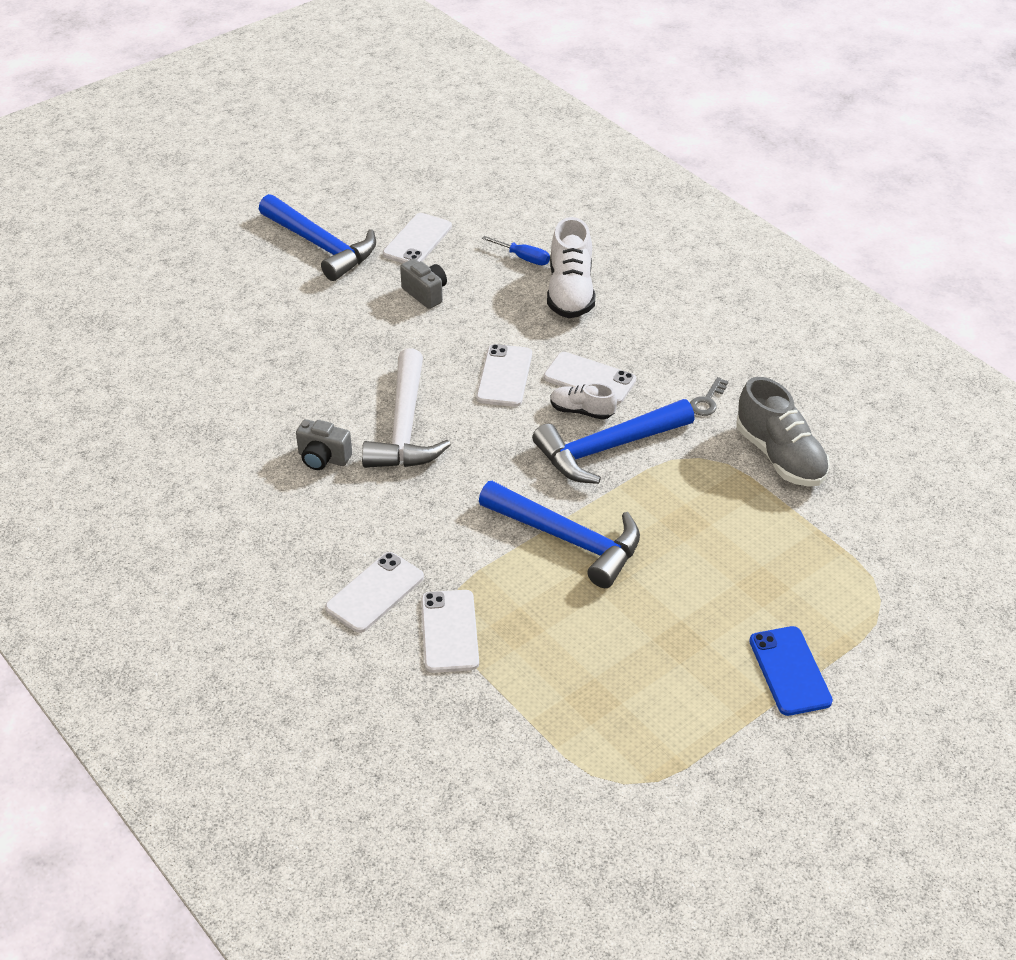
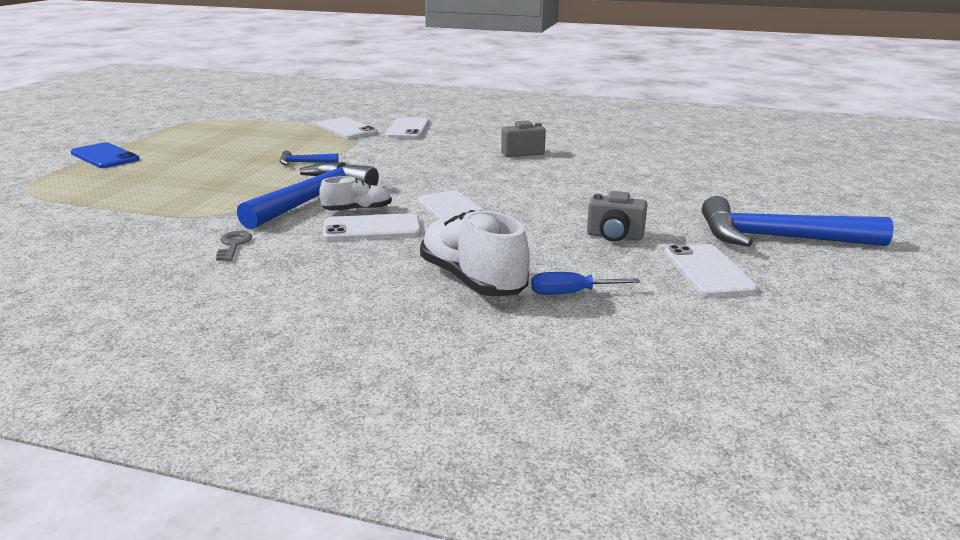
camera: 145 degrees right, 20 degrees down
(404, 426) = (491, 173): white hammer -> none
(568, 539) = (304, 163): blue hammer -> blue hammer, size x0.43
(780, 456) = (135, 231): grey shoe -> none

